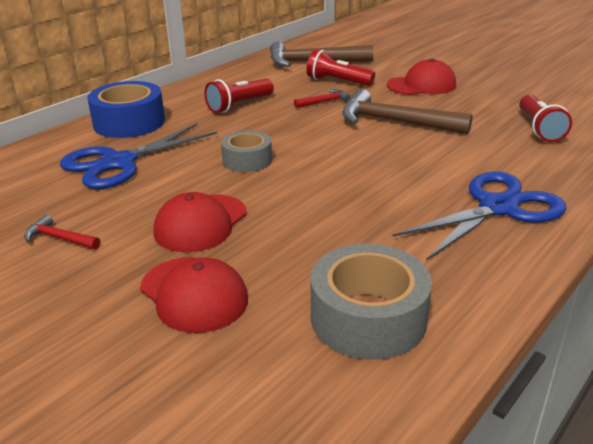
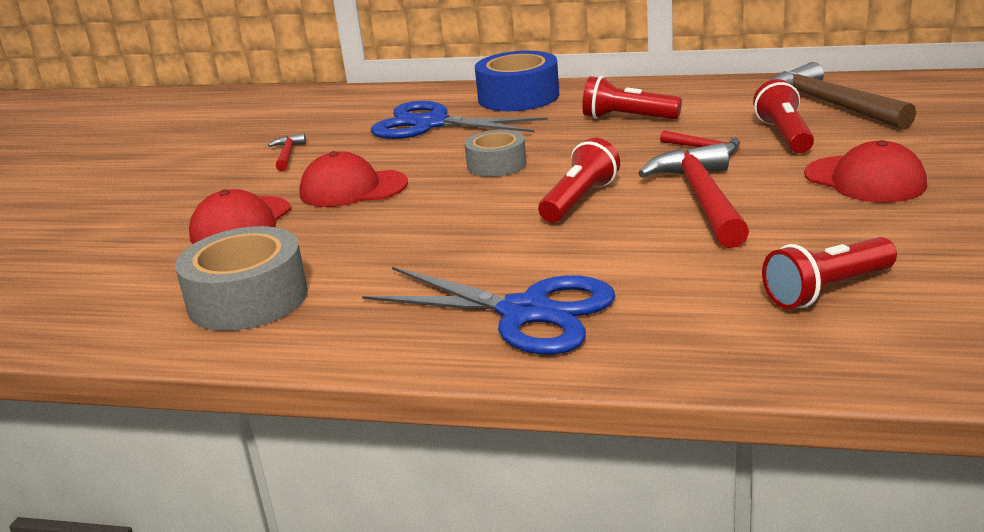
camera: 65 degrees right, 5 degrees down
(350, 151) = (579, 200): none -> red flashlight
(394, 122) = (702, 198): brown hammer -> red hammer

